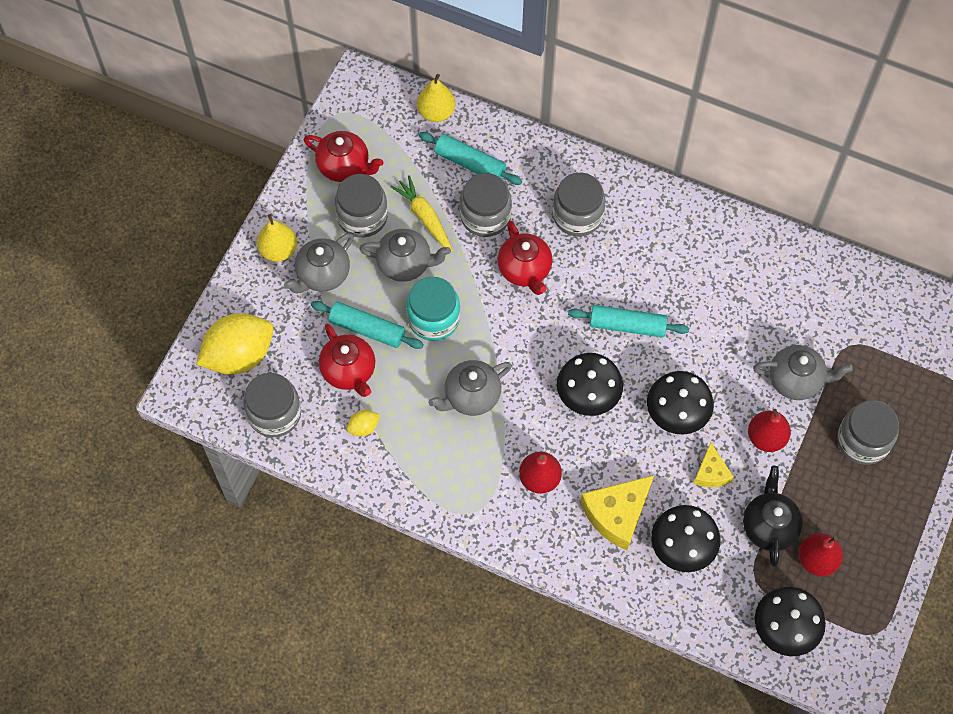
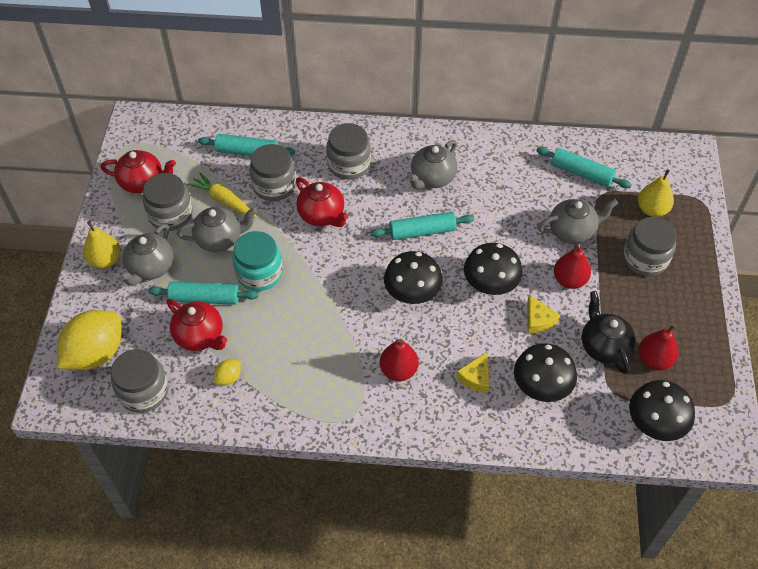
camera: 20 degrees left, 10 degrees down
(436, 112) = (206, 124): yellow pear -> yellow pear (652, 210)
(471, 396) = (314, 323): grey teapot -> grey teapot (432, 178)
(617, 514) = (475, 377): yellow cheese -> yellow cheese, size x0.57
(839, 311) = (581, 173): none -> turquoise rolling pin

